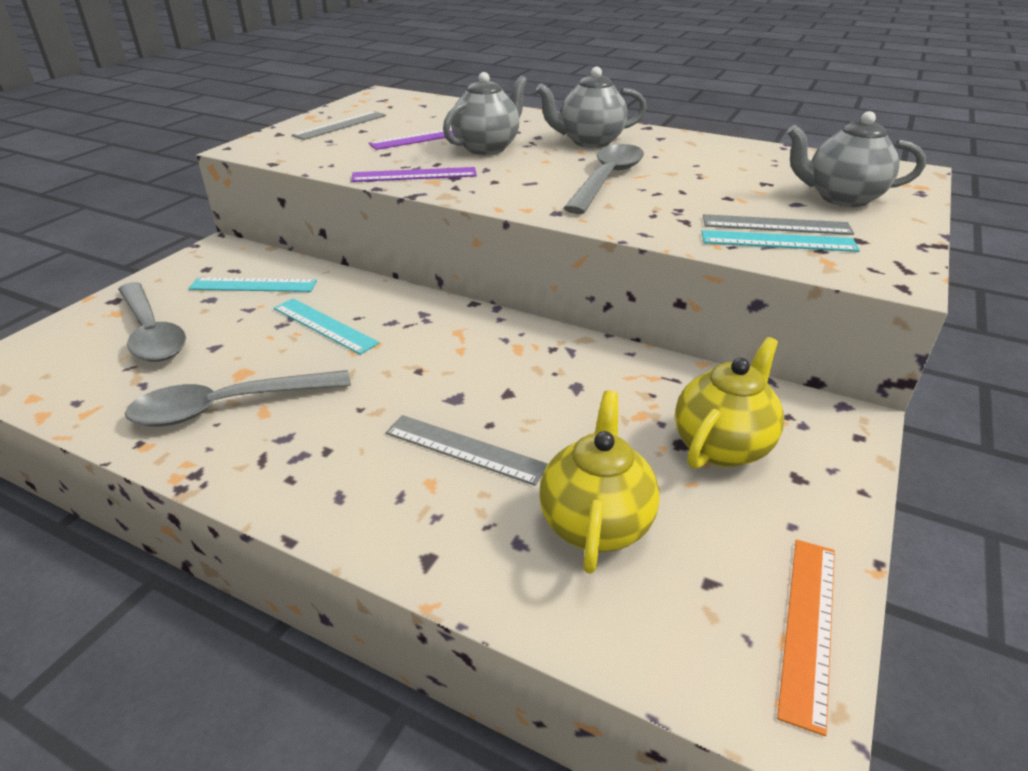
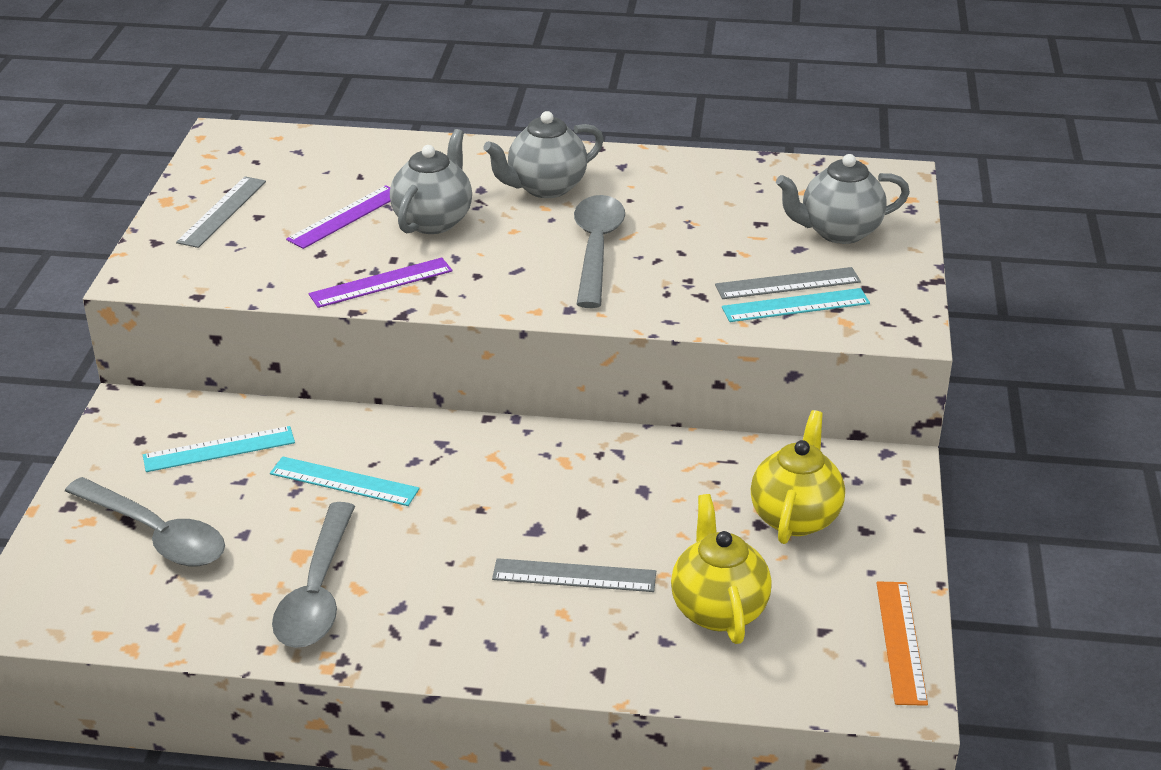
camera: 20 degrees left, 0 degrees up
(228, 406) = (317, 592): grey spoon -> grey spoon turned 45 degrees counterclockwise

